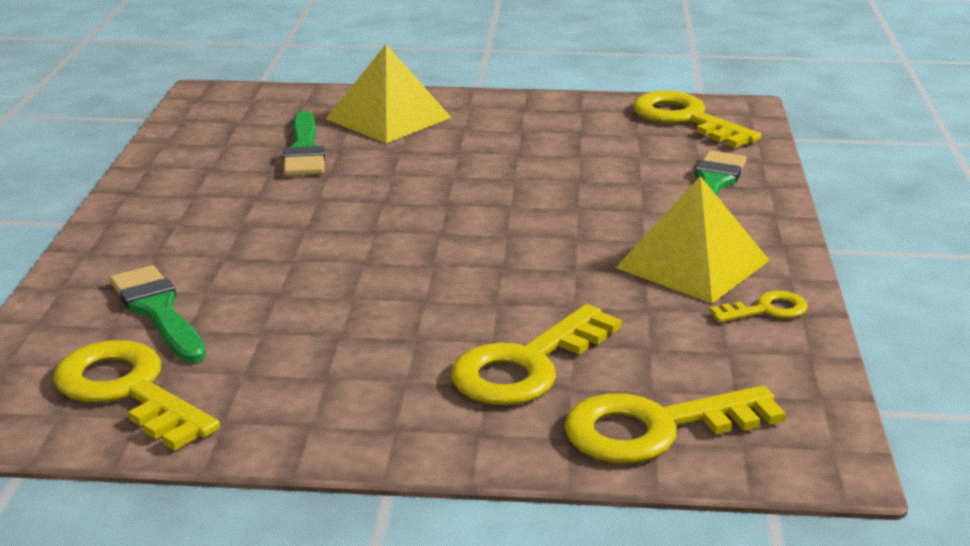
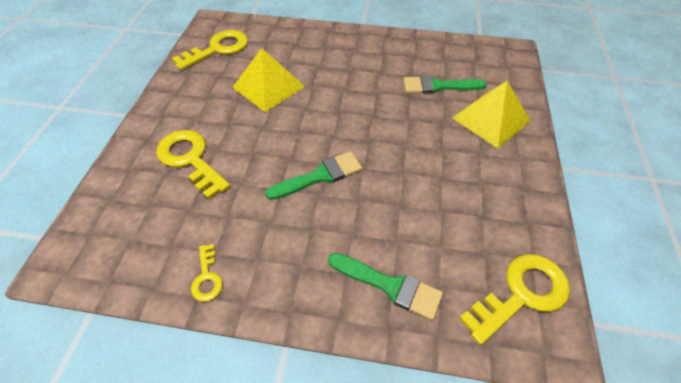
camera: 95 degrees right, 25 degrees up
(158, 311) = (274, 51): green brush -> green brush (320, 176)
(655, 428) = (118, 200): yellow key -> none
(693, 264) = (273, 249): yellow pyramid -> yellow pyramid (268, 87)

